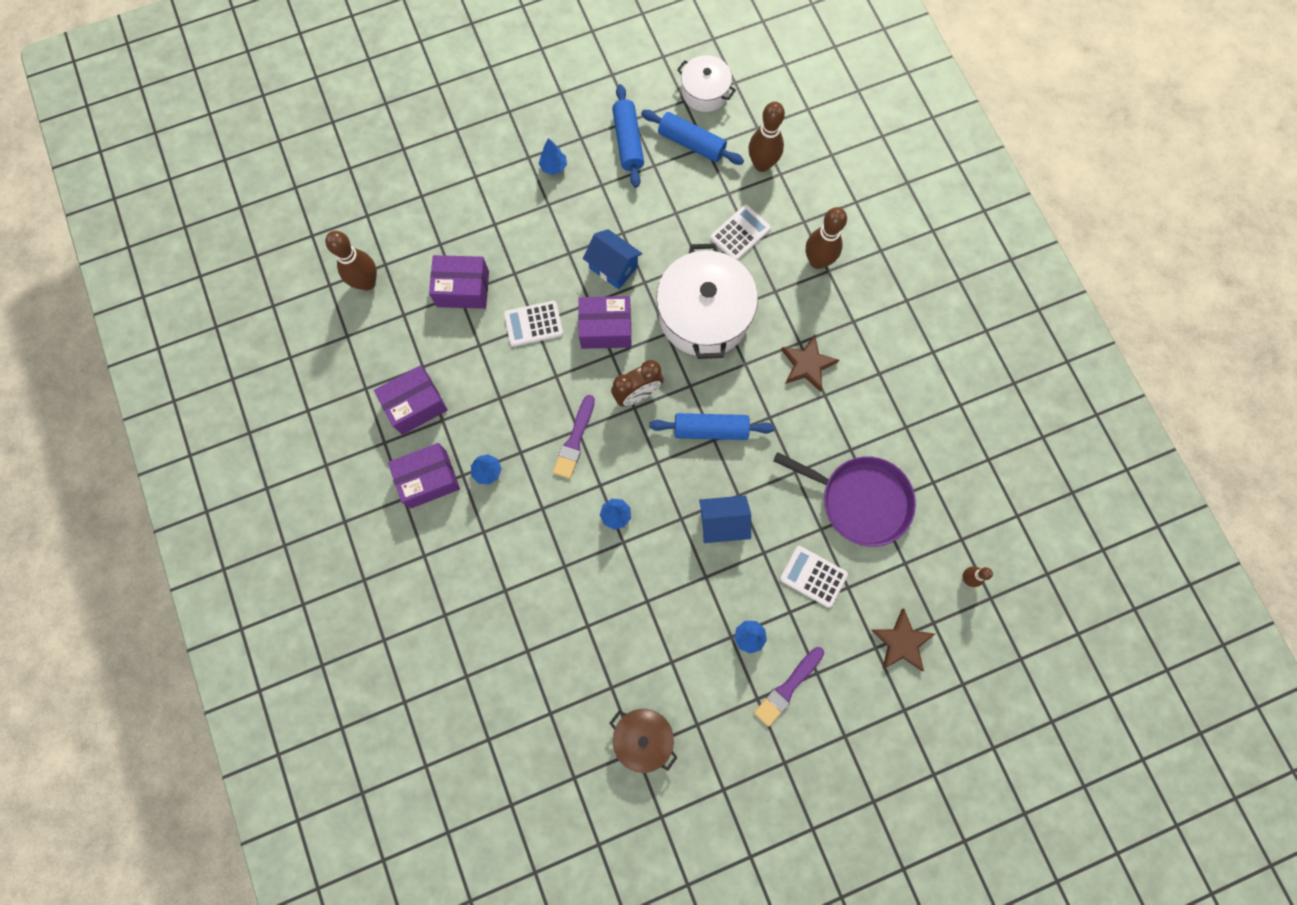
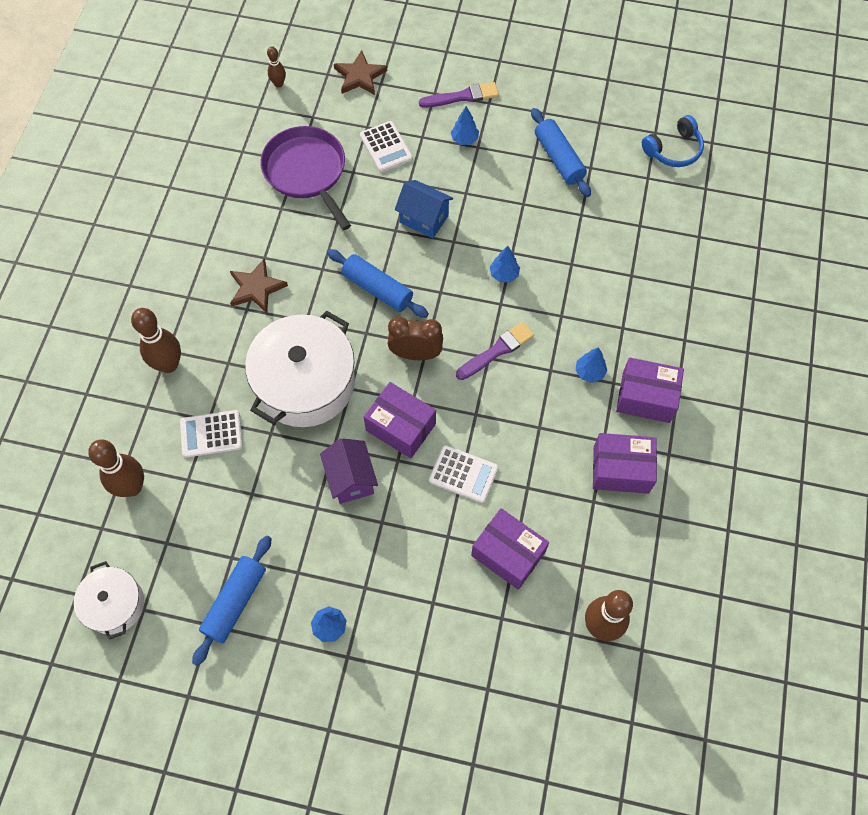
camera: 145 degrees left, 10 degrees down
(544, 767) = (673, 150): none -> blue headphones
(613, 267) = (351, 479): blue house -> purple house
(643, 738) = (588, 126): brown pot -> none
(691, 143) = (177, 556): blue rolling pin -> blue rolling pin (559, 159)

